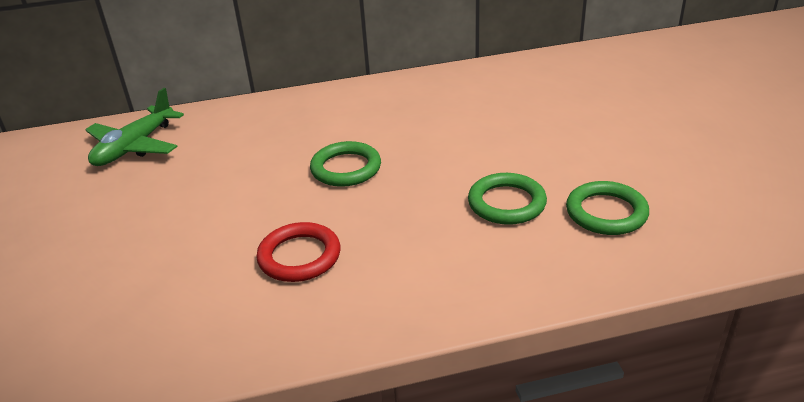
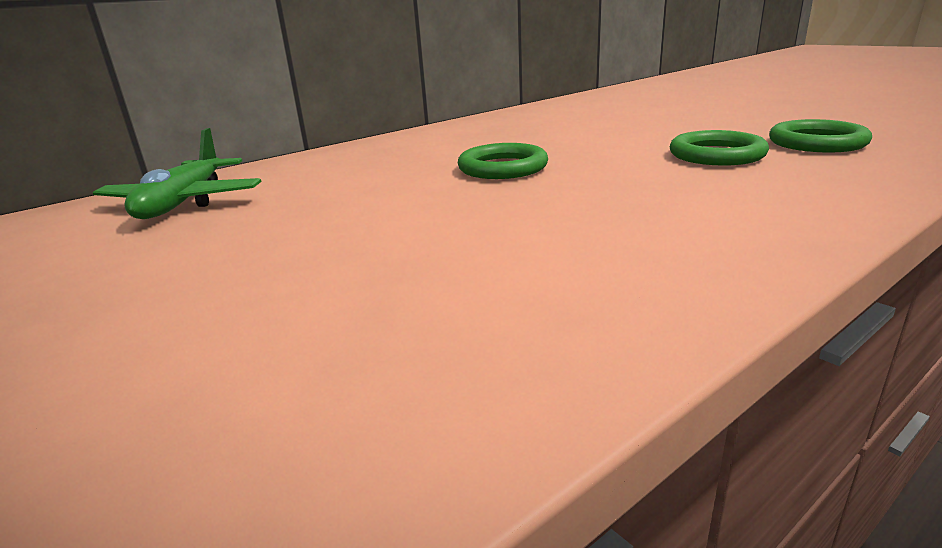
camera: 25 degrees left, 10 degrees down
(299, 256) = (560, 228): red ring -> none

